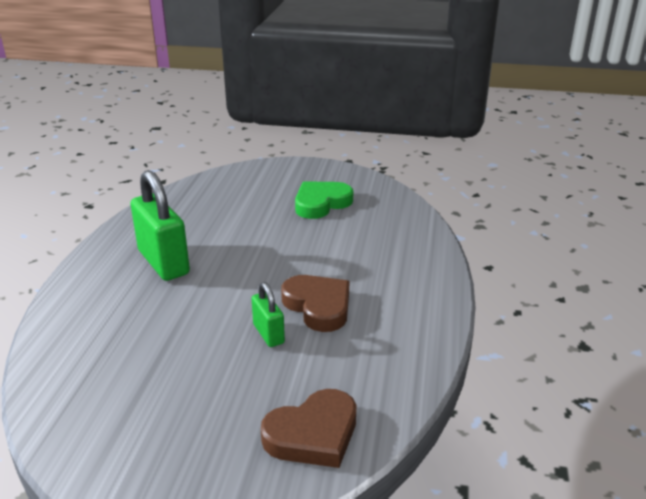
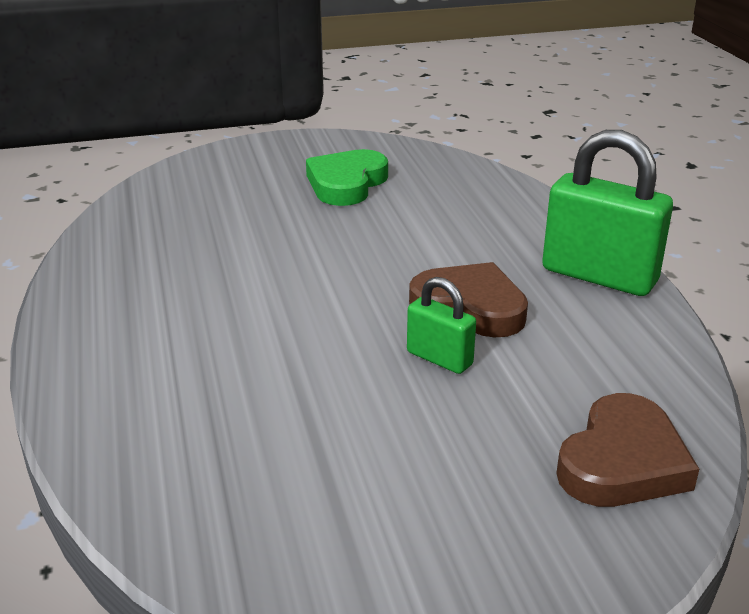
camera: 25 degrees left, 0 degrees up
(163, 262) = (191, 307): green padlock -> green padlock (599, 276)

